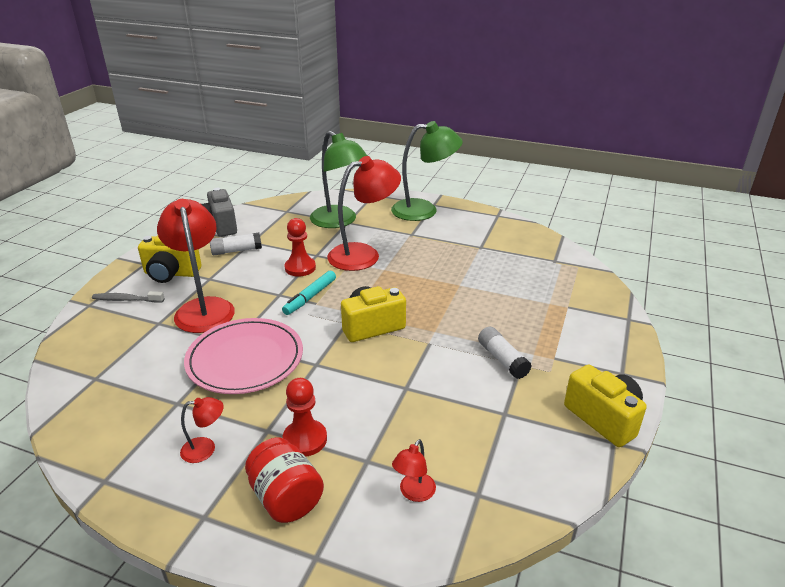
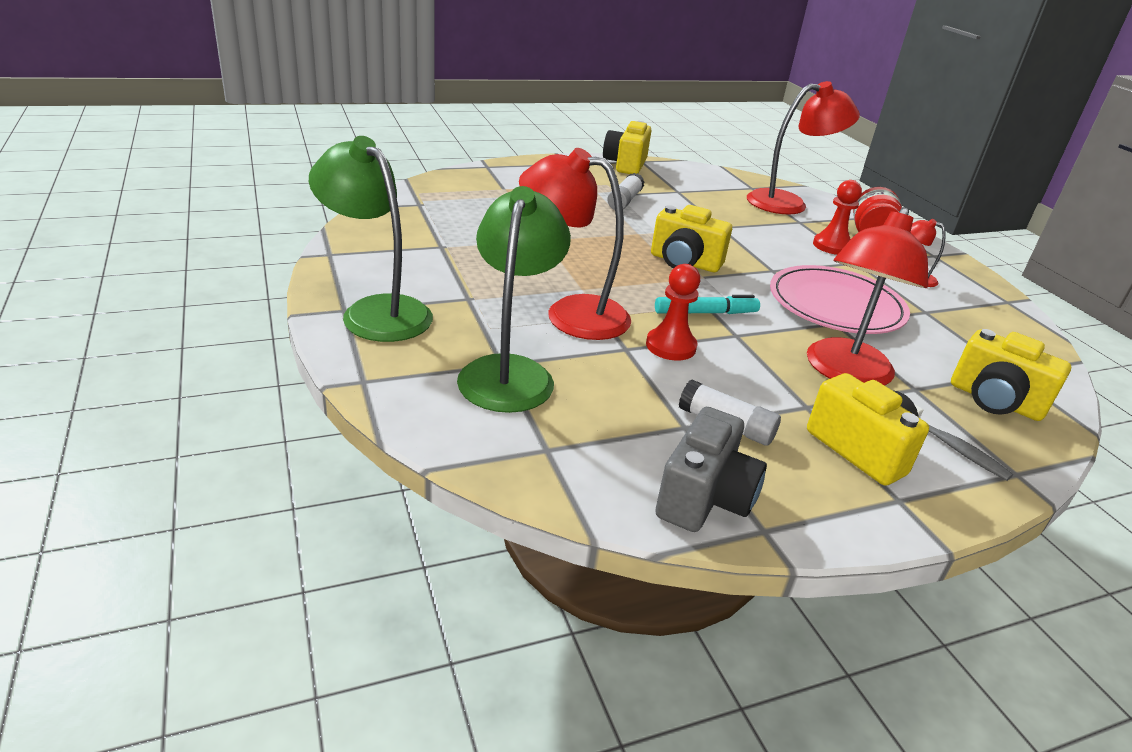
camera: 135 degrees left, 0 degrees up
(105, 344) = (994, 401): none -> yellow camera
(414, 493) = (788, 203): red lamp -> red lamp, size x2.27

